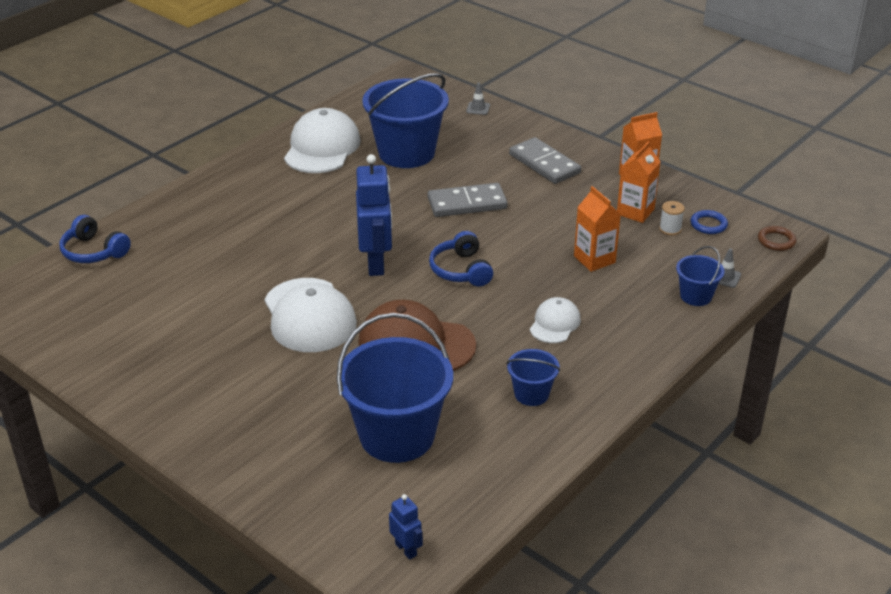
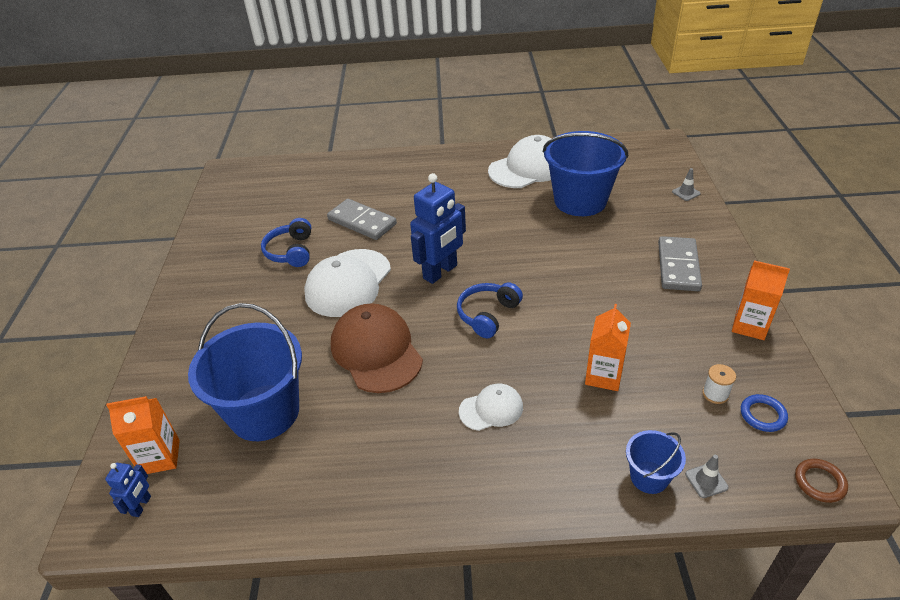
camera: 50 degrees right, 5 degrees up
(93, 251) = (309, 168): blue headphones -> blue headphones (291, 251)
(467, 203) = (568, 264): grey domino -> grey domino (362, 222)
(531, 394) = (388, 456): blue bucket -> none
(635, 212) = (703, 356): orange carton -> orange carton (160, 457)

